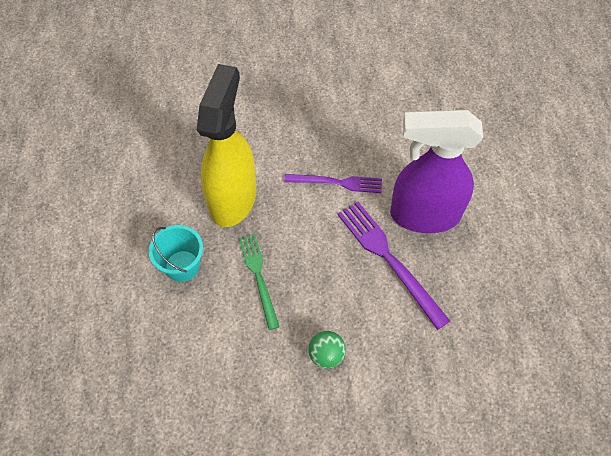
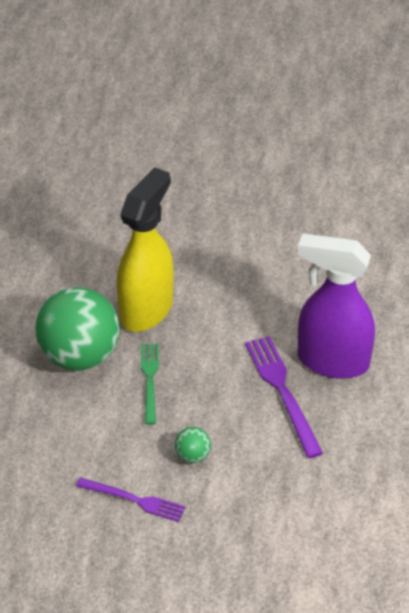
camera: 15 degrees right, 15 degrees down
(182, 266) = (80, 356): turquoise bucket -> green ball
(337, 183) = (254, 316): purple fork -> purple fork (134, 500)

